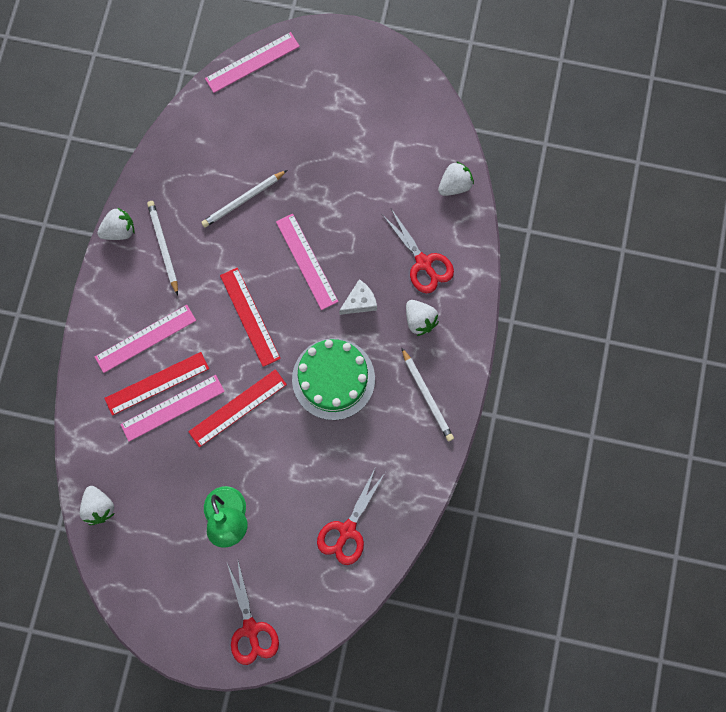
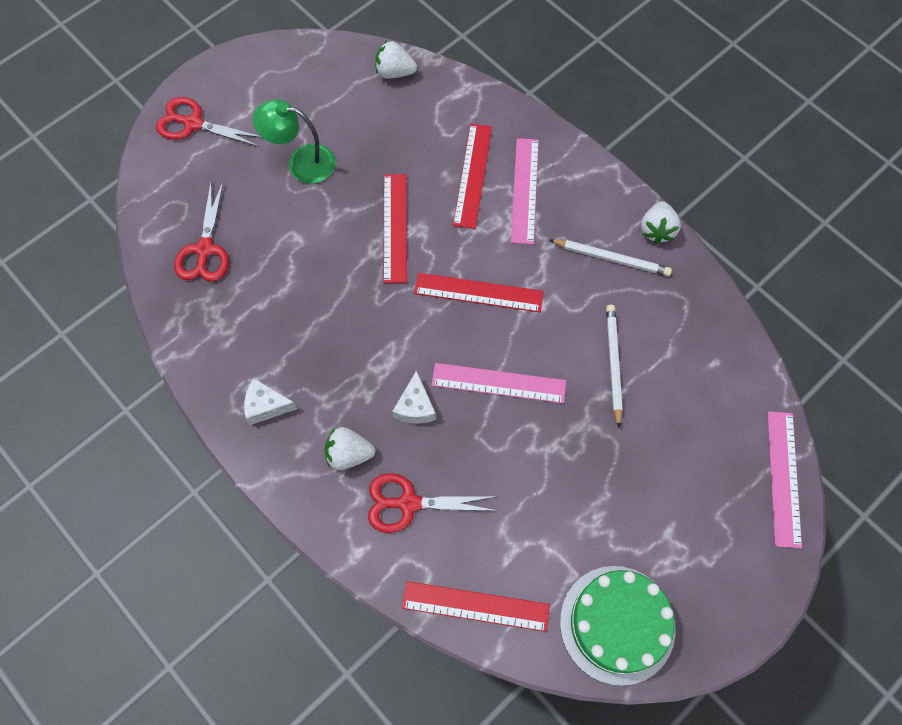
camera: 125 degrees right, 10 degrees down
(172, 407) = (439, 175): pink ruler -> none
(333, 379) = (355, 329): green cake -> green cake (617, 624)
(347, 530) = (205, 249): red scissors -> red scissors turned 150 degrees counterclockwise
(427, 396) = (266, 406): white pencil -> white cheese
(454, 185) = (475, 606): white strawberry -> red ruler

